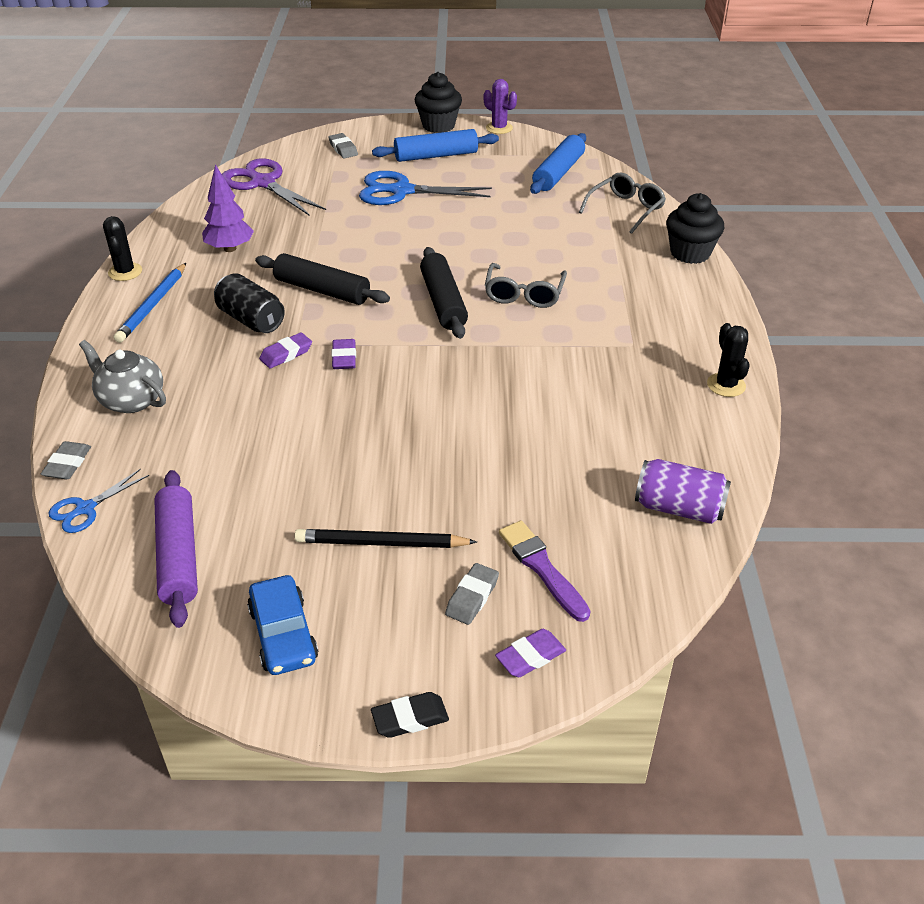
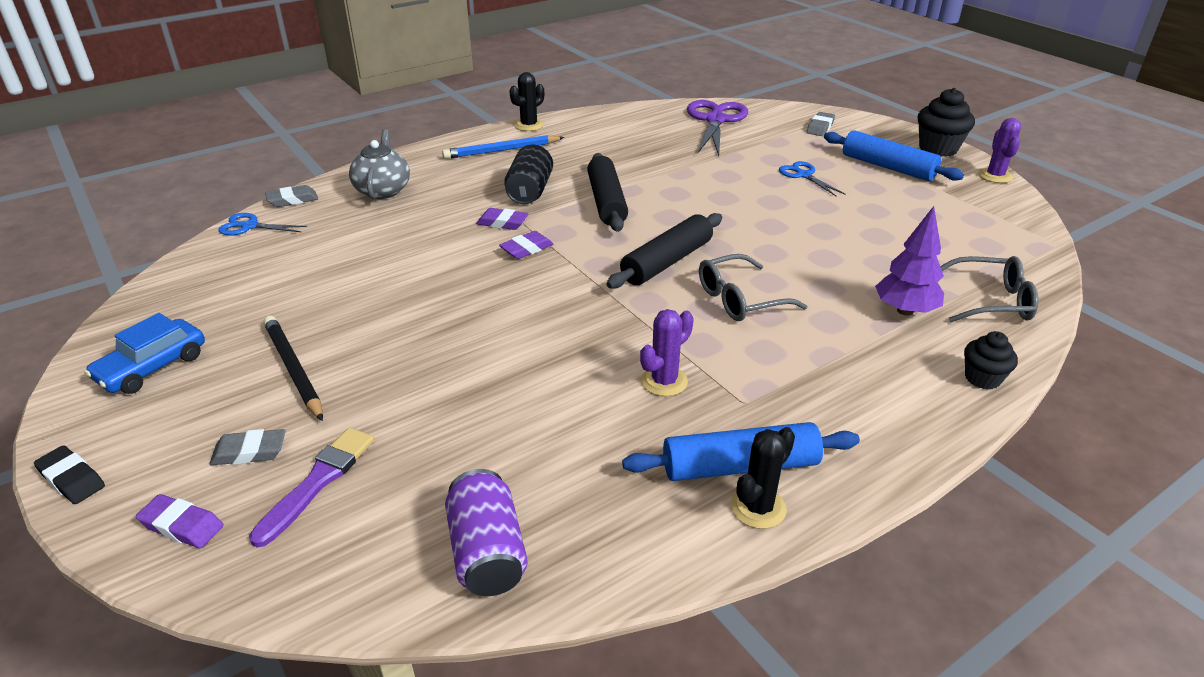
camera: 55 degrees right, 5 degrees down
(178, 556) = (220, 282): purple rolling pin -> none
(230, 248) = (610, 145): purple tree -> purple tree (905, 310)
(402, 191) = (804, 175): blue scissors -> blue scissors, size x0.54
(558, 173) = (980, 236): blue rolling pin -> blue rolling pin (740, 466)
(580, 366) = (664, 381): none -> purple cactus
(690, 253) = (982, 378): black cupcake -> black cupcake, size x0.61

